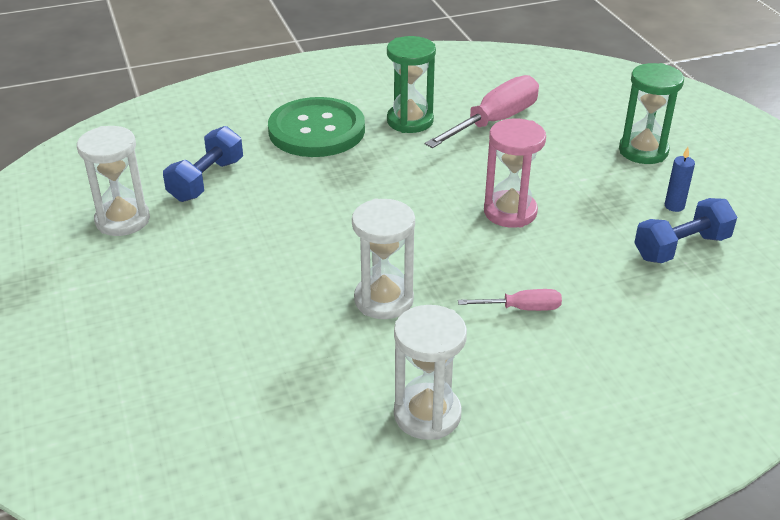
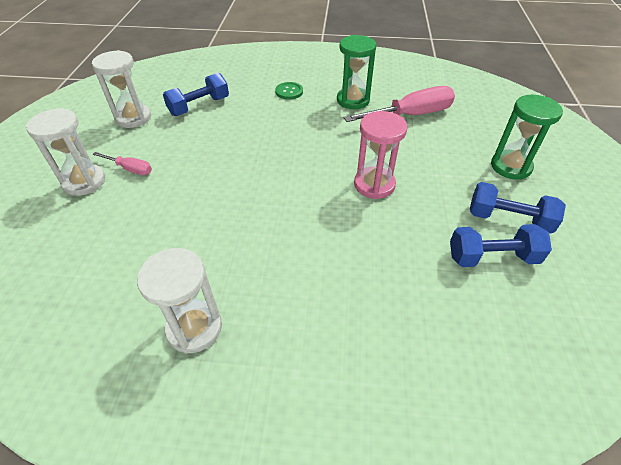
camera: 25 degrees right, 10 degrees up
(316, 130) = (289, 92): green button -> green button, size x0.42
(383, 300) = (237, 223): white hourglass -> white hourglass (84, 182)
(521, 308) = (327, 265): pink screwdriver -> pink screwdriver (130, 169)
(674, 206) = (508, 219): blue candle -> blue dumbbell

